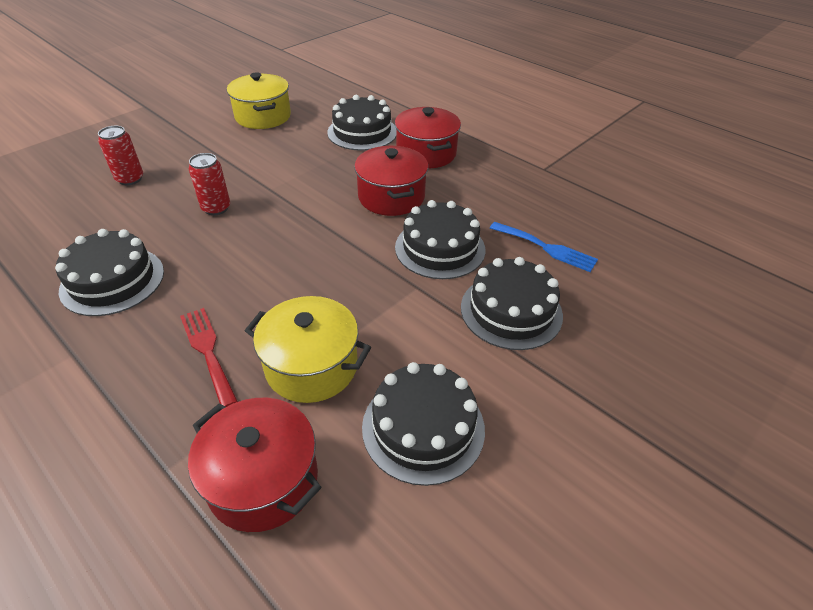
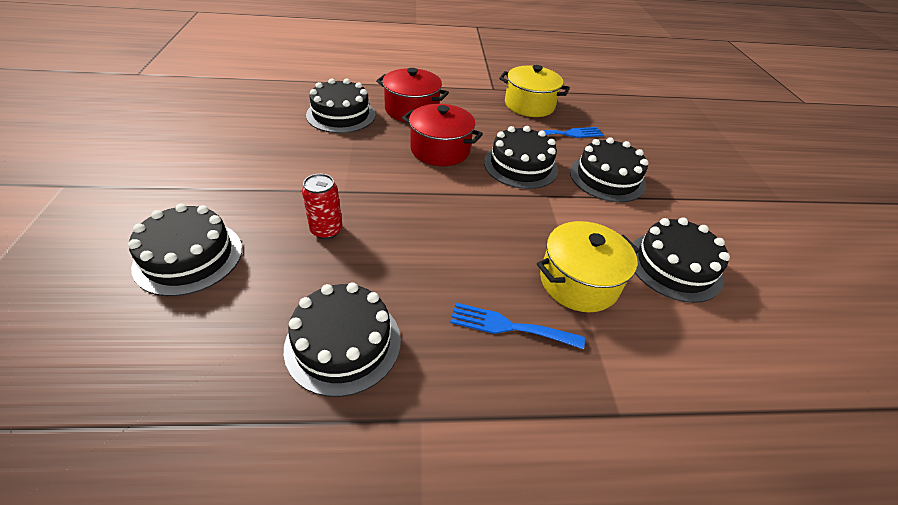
camera: 50 degrees left, 0 degrees up
(130, 179) = (189, 257): red can -> black cake
(208, 351) = (509, 326): red fork -> blue fork
(263, 116) = (230, 138): yellow pot -> yellow pot (529, 105)
(263, 480) = (667, 362): red pot -> none

